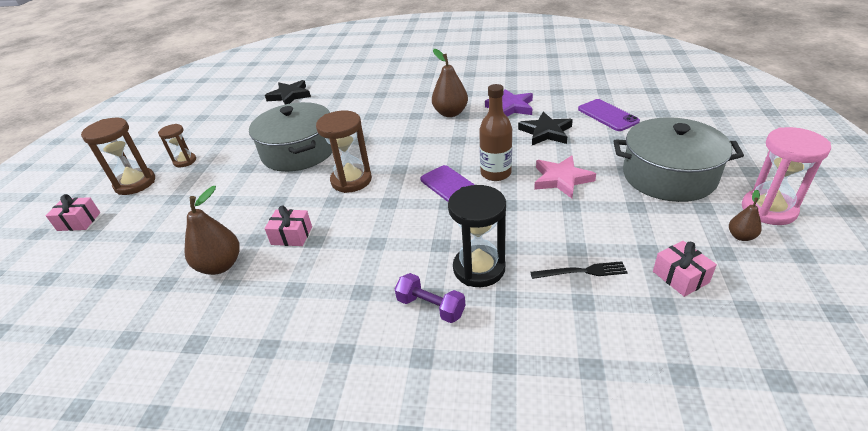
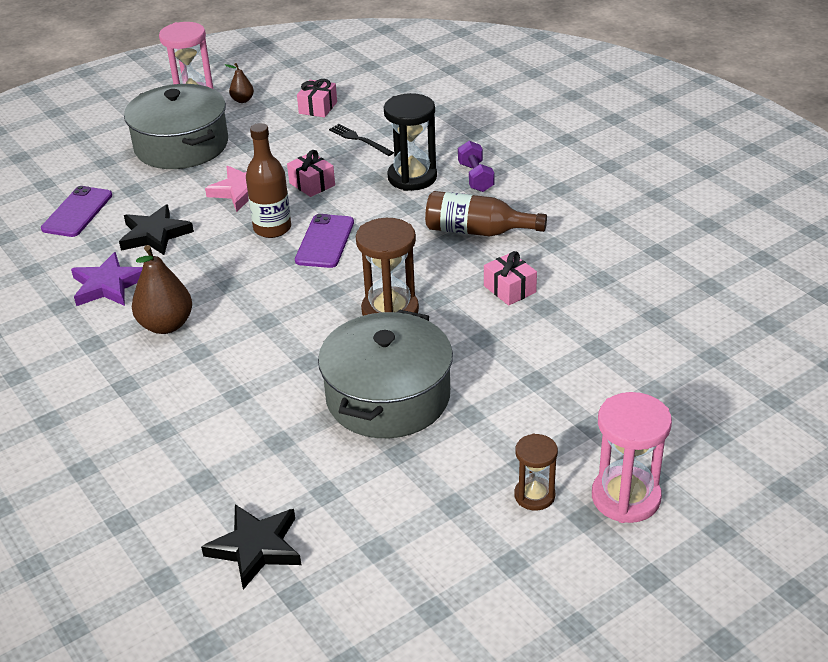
camera: 135 degrees left, 0 degrees up
(79, 221) = (725, 471): pink gift -> pink gift (312, 184)
(135, 183) = (626, 497): brown hourglass -> pink hourglass
(220, 265) = (596, 301): brown pear -> none
(364, 260) = (477, 231): none -> brown bottle

